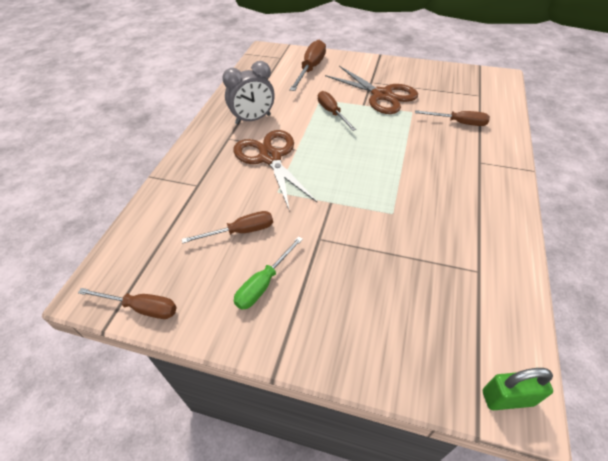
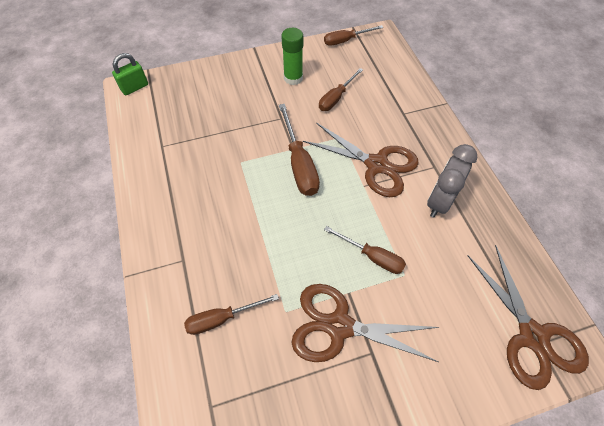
camera: 145 degrees right, 10 degrees up
(264, 284) = (293, 78): green screwdriver -> green glue stick
(280, 60) = (532, 337): none -> brown scissors
(310, 69) = (471, 337): brown screwdriver -> brown screwdriver (299, 164)

